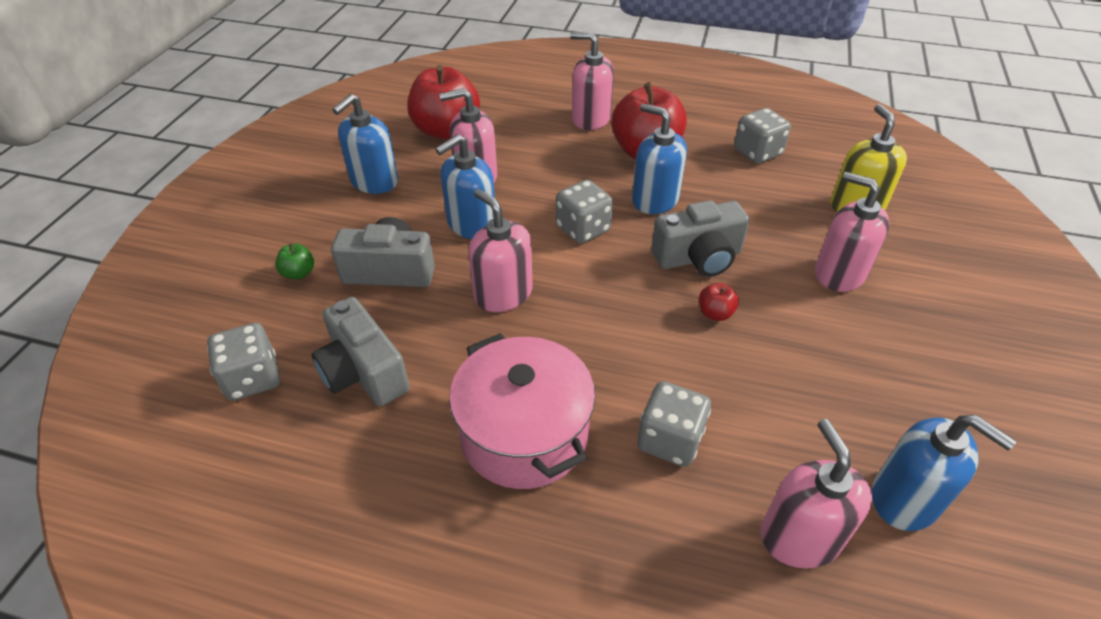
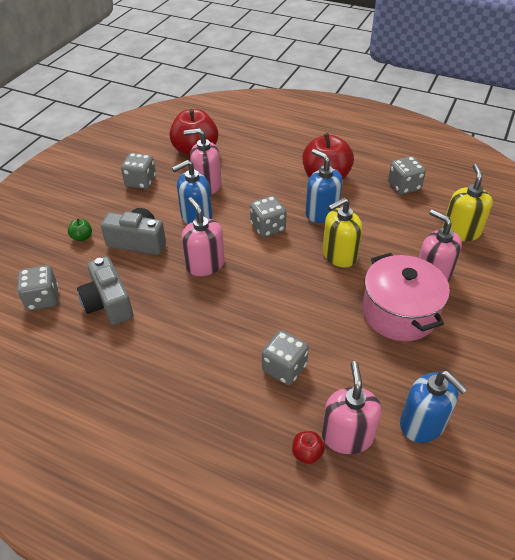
camera: 10 degrees right, 0 degrees up
(374, 181) = (141, 182): blue soap dispenser -> grey dice
(524, 434) = (196, 353): pink pot -> pink pot (399, 312)
(590, 119) = (295, 151): pink soap dispenser -> none
(698, 257) = (339, 255): grey camera -> yellow soap dispenser
(715, 313) = (338, 293): red apple -> red apple (307, 453)

